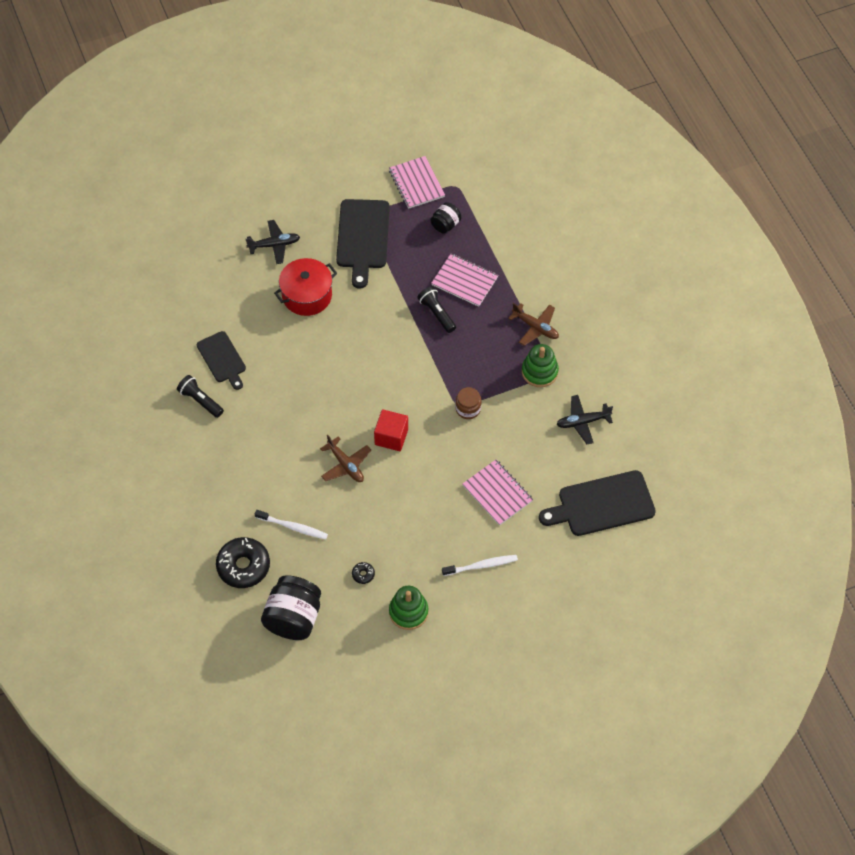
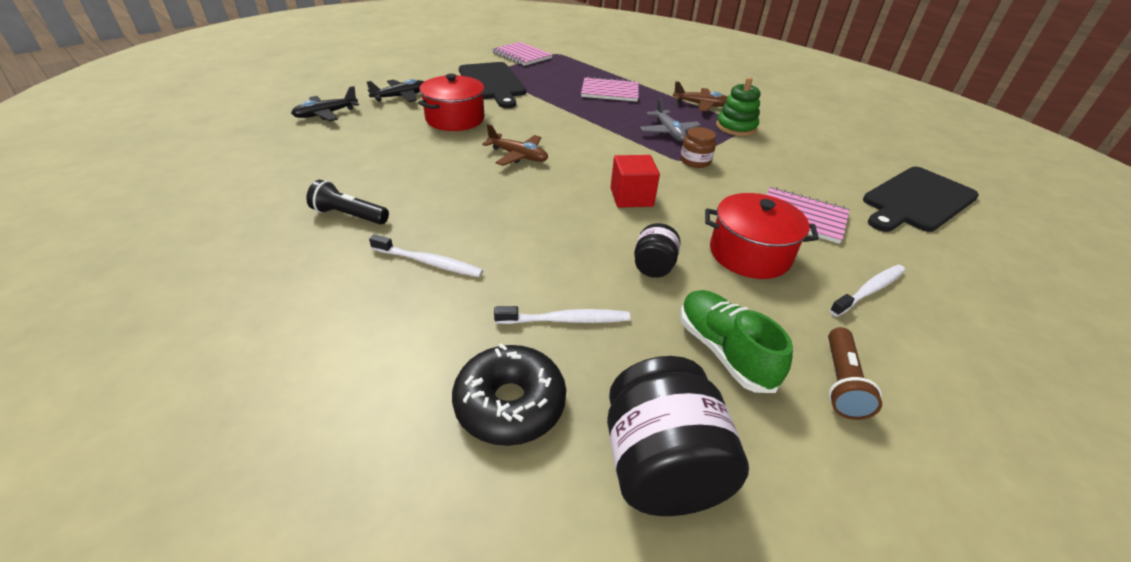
camera: 25 degrees left, 20 degrees down
(222, 359) = (369, 175): black cutting board -> none
(236, 459) = (429, 262): none -> white toothbrush
(345, 465) = (594, 233): brown plane -> brown plane (518, 156)
(363, 574) = (724, 351): black donut -> green shoe
(408, 612) = (841, 383): green stacking toy -> brown flashlight
(432, 514) = (749, 254): none -> red pot
(437, 313) = (601, 110): black flashlight -> none
(445, 225) = (565, 69): black jar -> black jar (653, 267)
(474, 363) = (668, 132): none -> grey plane
(582, 422) = (815, 149): black plane -> black plane (326, 114)

